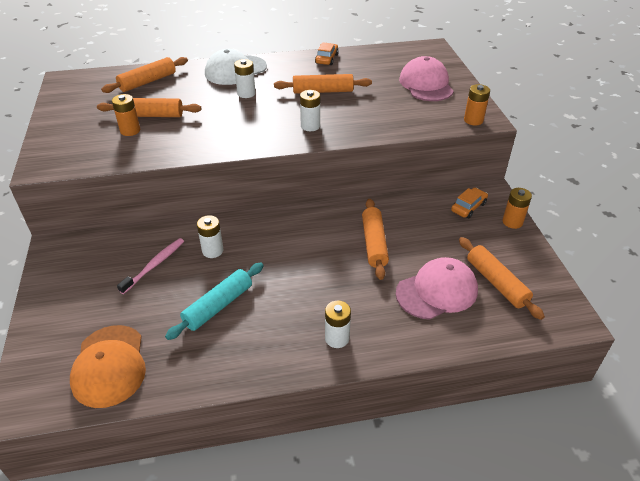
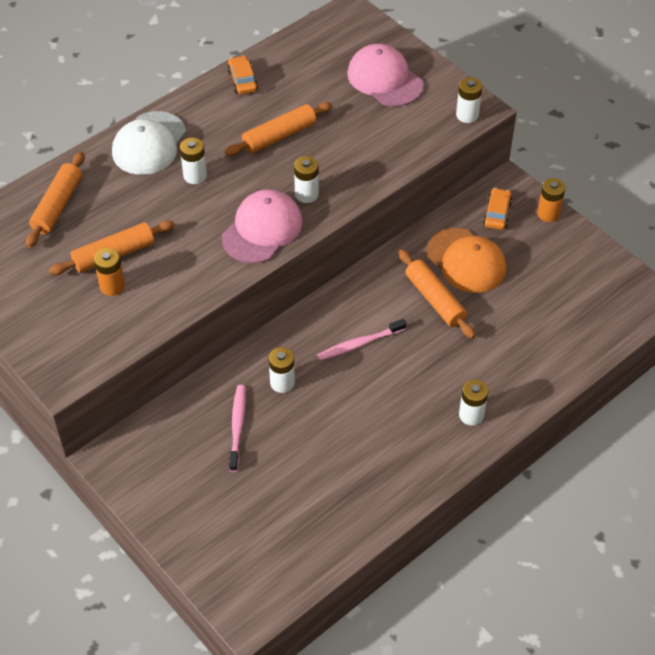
camera: 30 degrees left, 10 degrees up
(109, 365) = (290, 542): orange cap -> orange cap (466, 261)
(218, 306) = (339, 437): turquoise rolling pin -> none
(291, 249) = (359, 344): none -> pink toothbrush
(437, 291) = (526, 325): pink cap -> pink cap (262, 229)
(473, 120) = (467, 115): orange battery -> white battery
(496, 283) = (572, 291): orange rolling pin -> none

